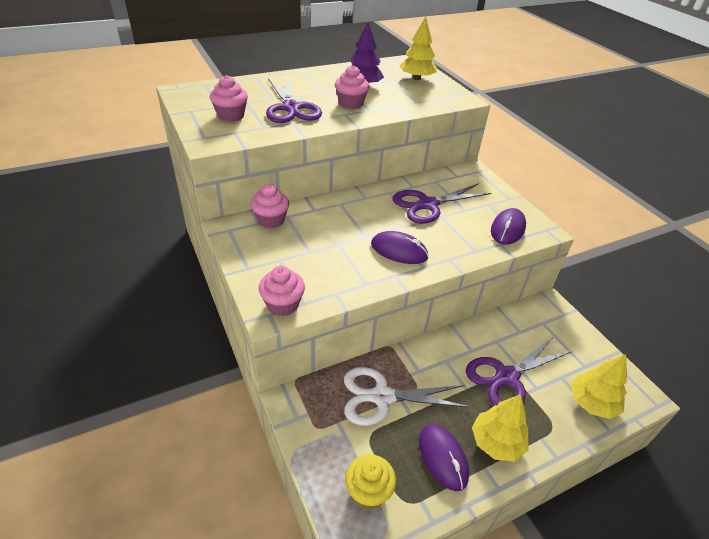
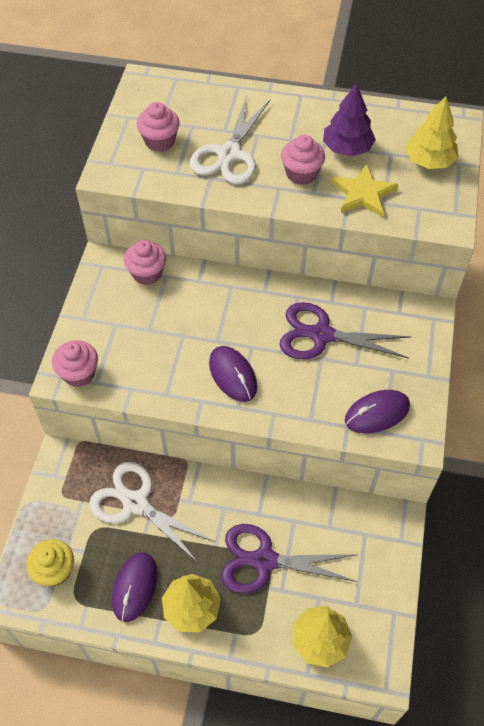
camera: 40 degrees right, 15 degrees up
(291, 108) = (229, 154): purple scissors -> white scissors
(400, 101) = (363, 194): none -> yellow star

